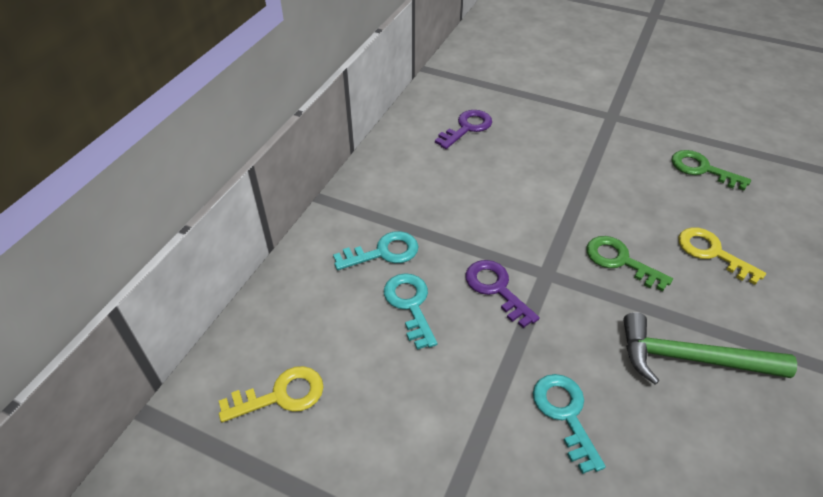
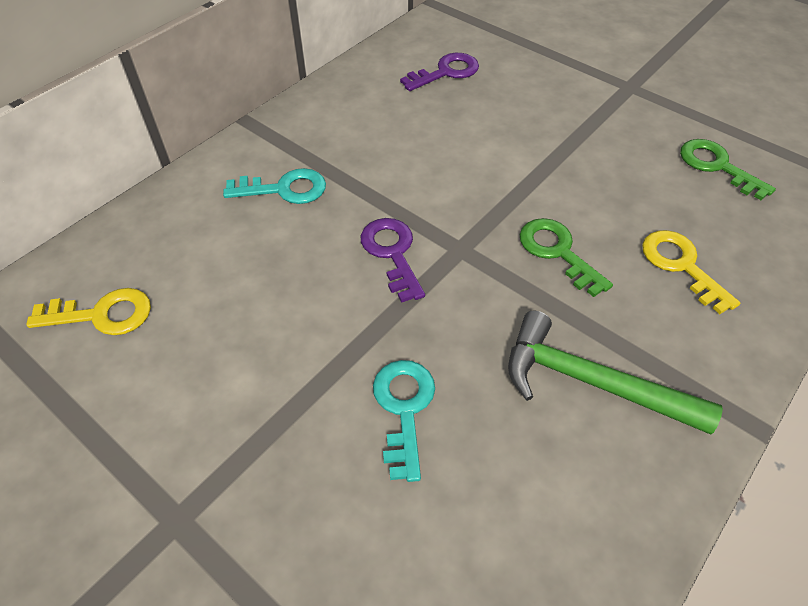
camera: 15 degrees right, 5 degrees up
(410, 305) = (286, 250): turquoise key -> none

